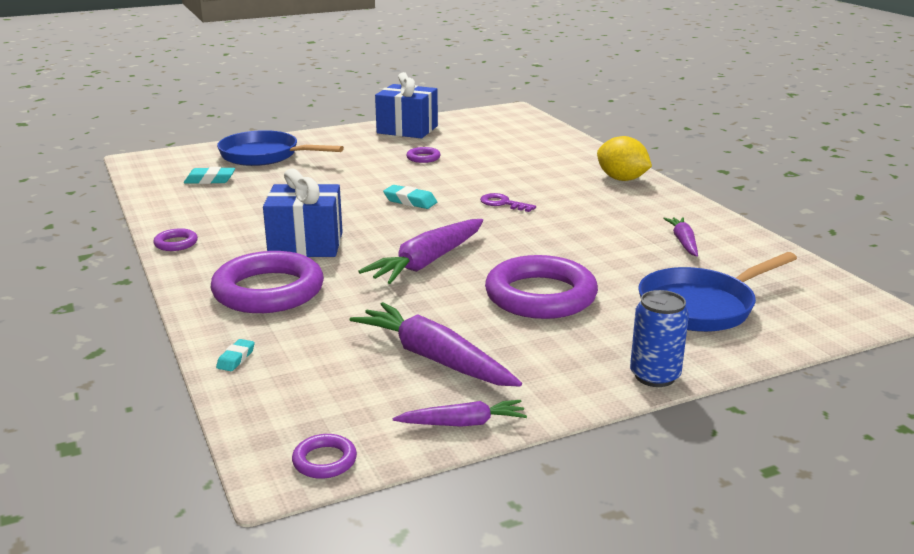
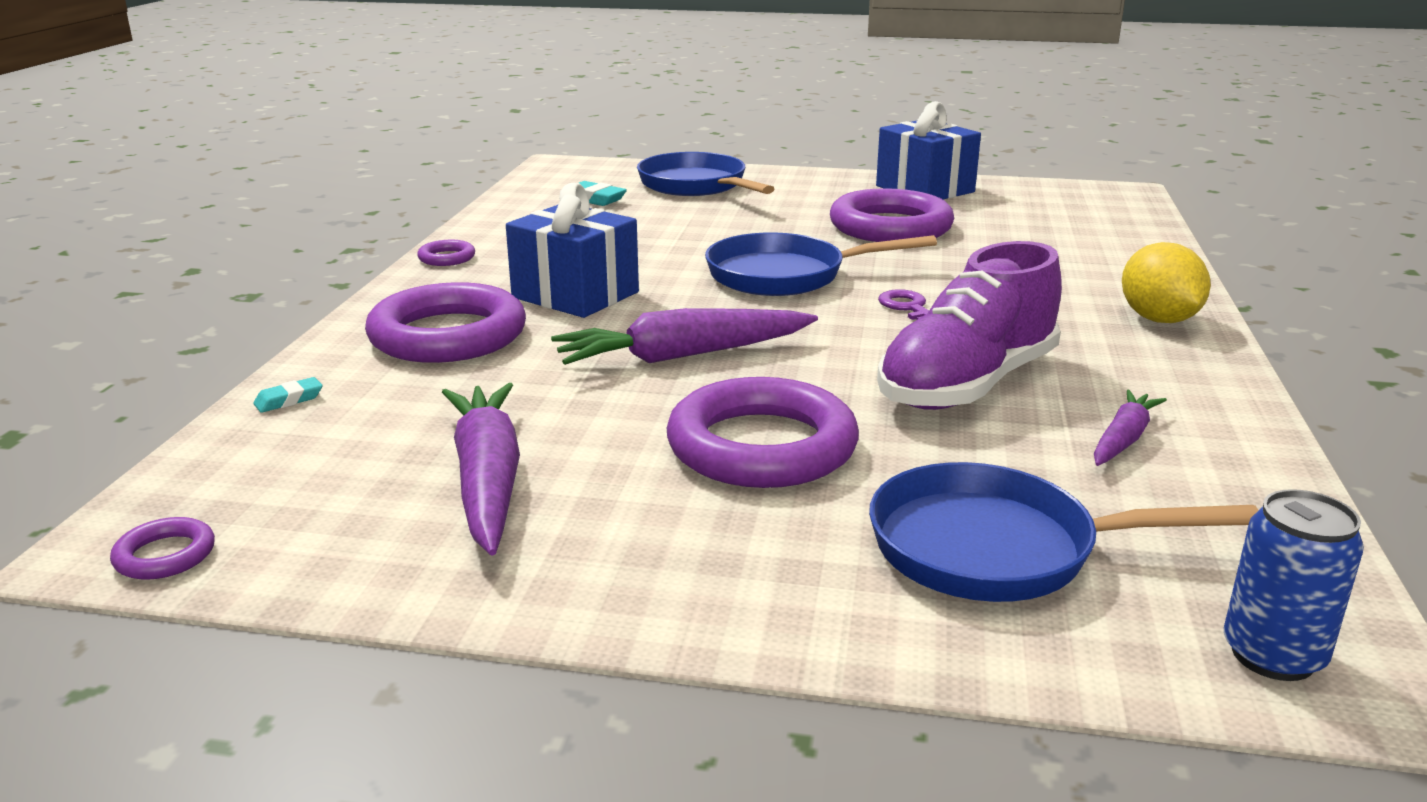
camera: 35 degrees right, 0 degrees up
(410, 201) = (785, 275): turquoise eraser -> blue pan
(423, 158) = (890, 227): purple ring -> purple ring, size x2.34
(463, 423) = (379, 579): purple carrot -> none
(586, 236) = (967, 385): none -> purple shoe
(654, 376) = (742, 627): blue can -> blue can (1273, 655)

